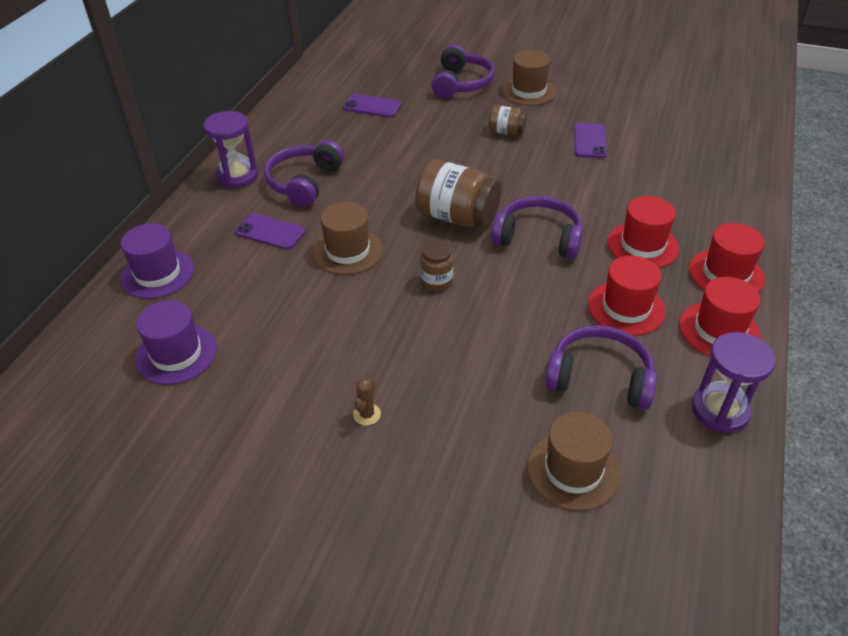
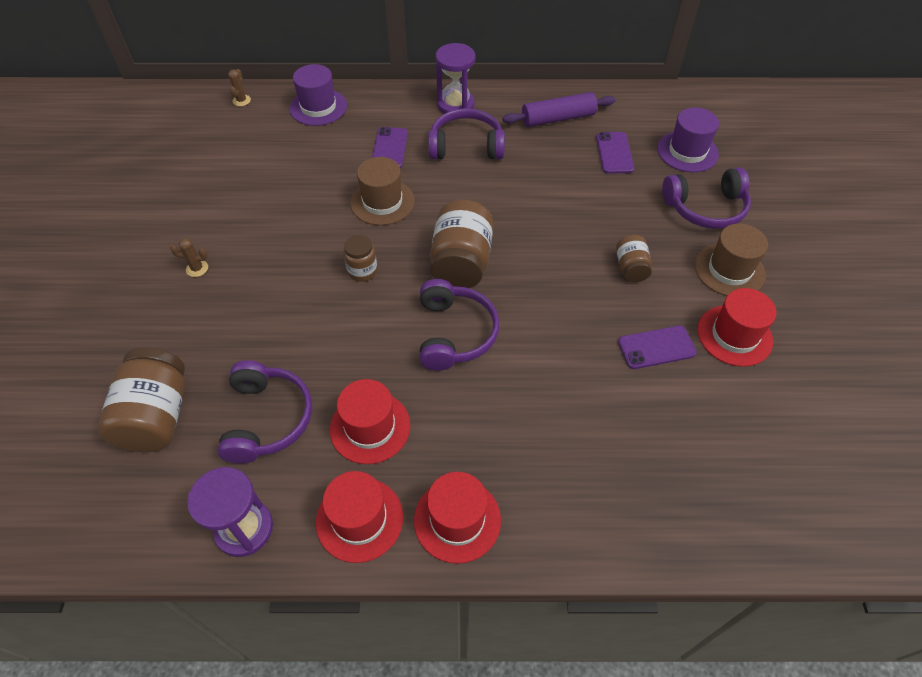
camera: 70 degrees right, 10 degrees up
(85, 340) = (241, 100): none -> brown cactus
(176, 354) = (237, 147): purple hat -> purple hat (687, 151)
(306, 123) = (558, 118): none -> purple rolling pin
(573, 470) = (156, 416): brown hat -> brown jar
(642, 245) = (477, 429): red hat -> red hat (734, 335)

